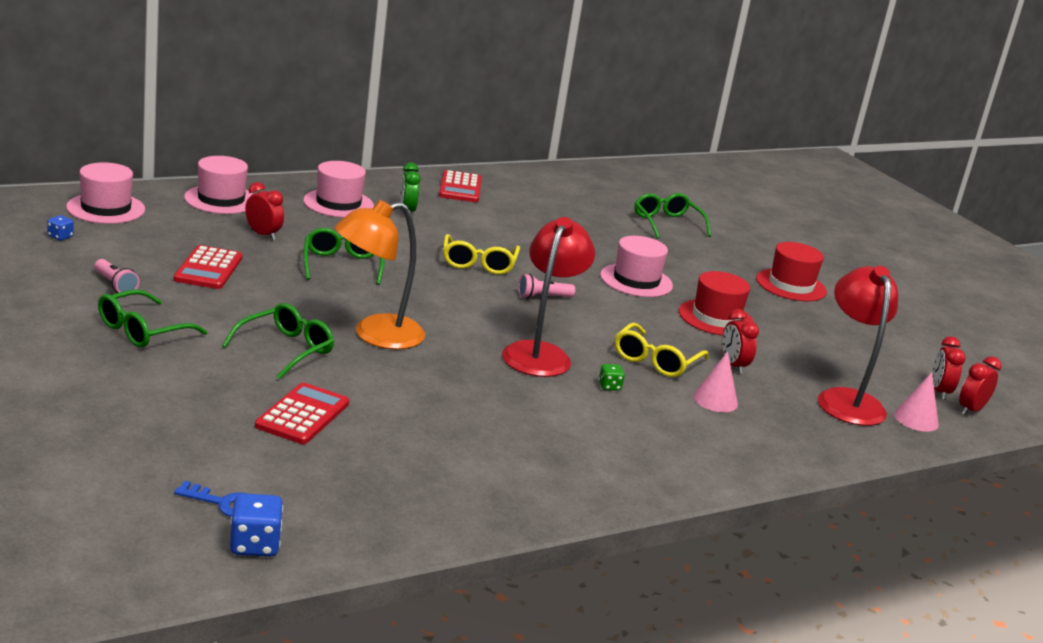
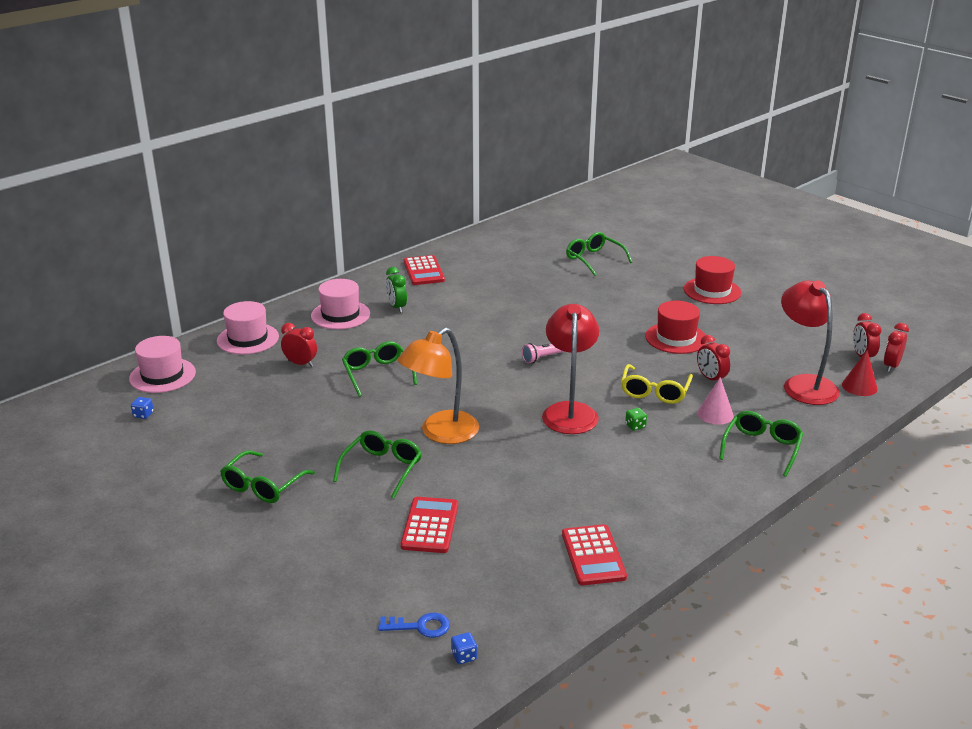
camera: 10 degrees left, 5 degrees up
(115, 285) = (215, 449): pink flashlight -> none
(208, 269) = (278, 410): red calculator -> red calculator (593, 555)
(254, 545) = (464, 656): blue dice -> blue dice, size x0.57
(478, 263) = (478, 341): yellow glasses -> none
(636, 280) = (601, 321): pink hat -> none
(751, 446) = (762, 448): none -> green glasses
(916, 419) = (859, 386): pink cone -> red cone

